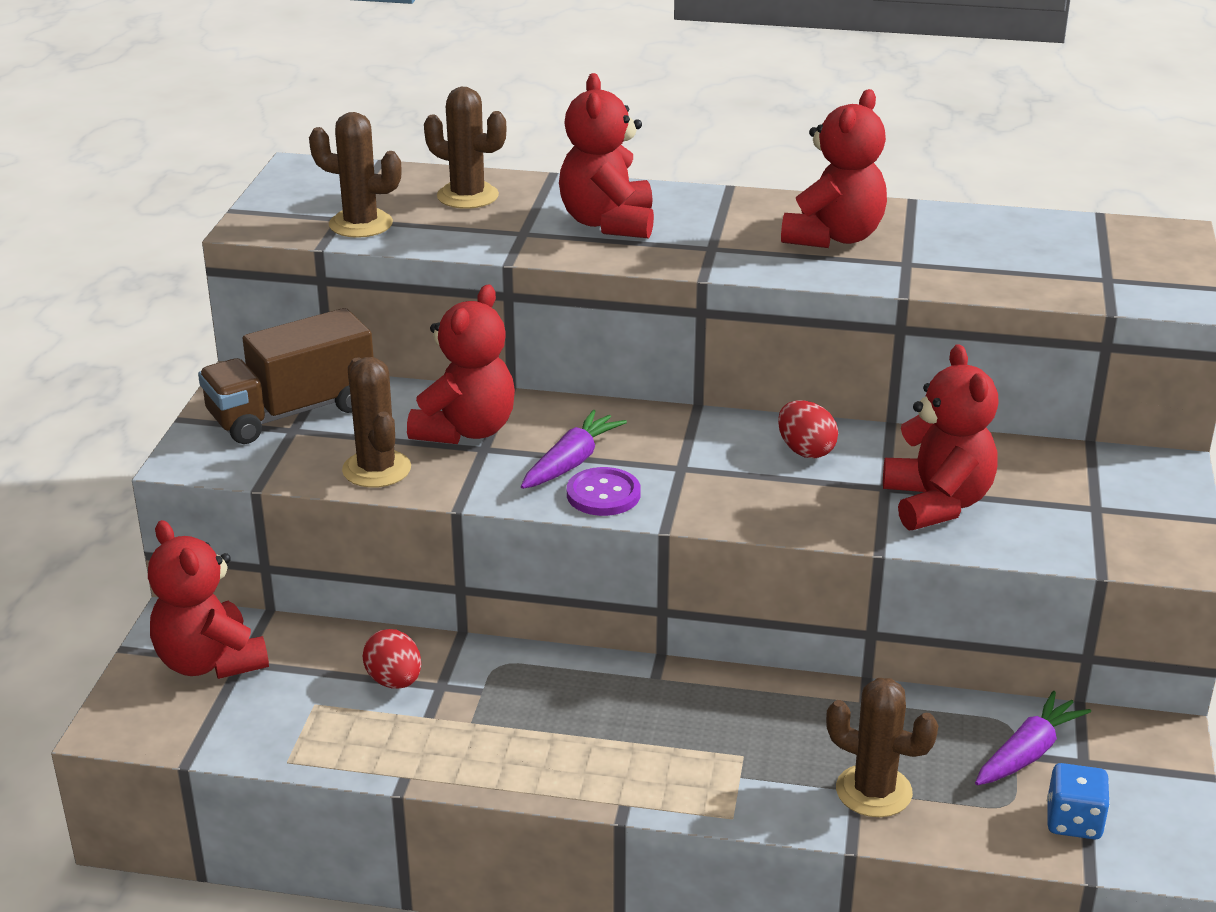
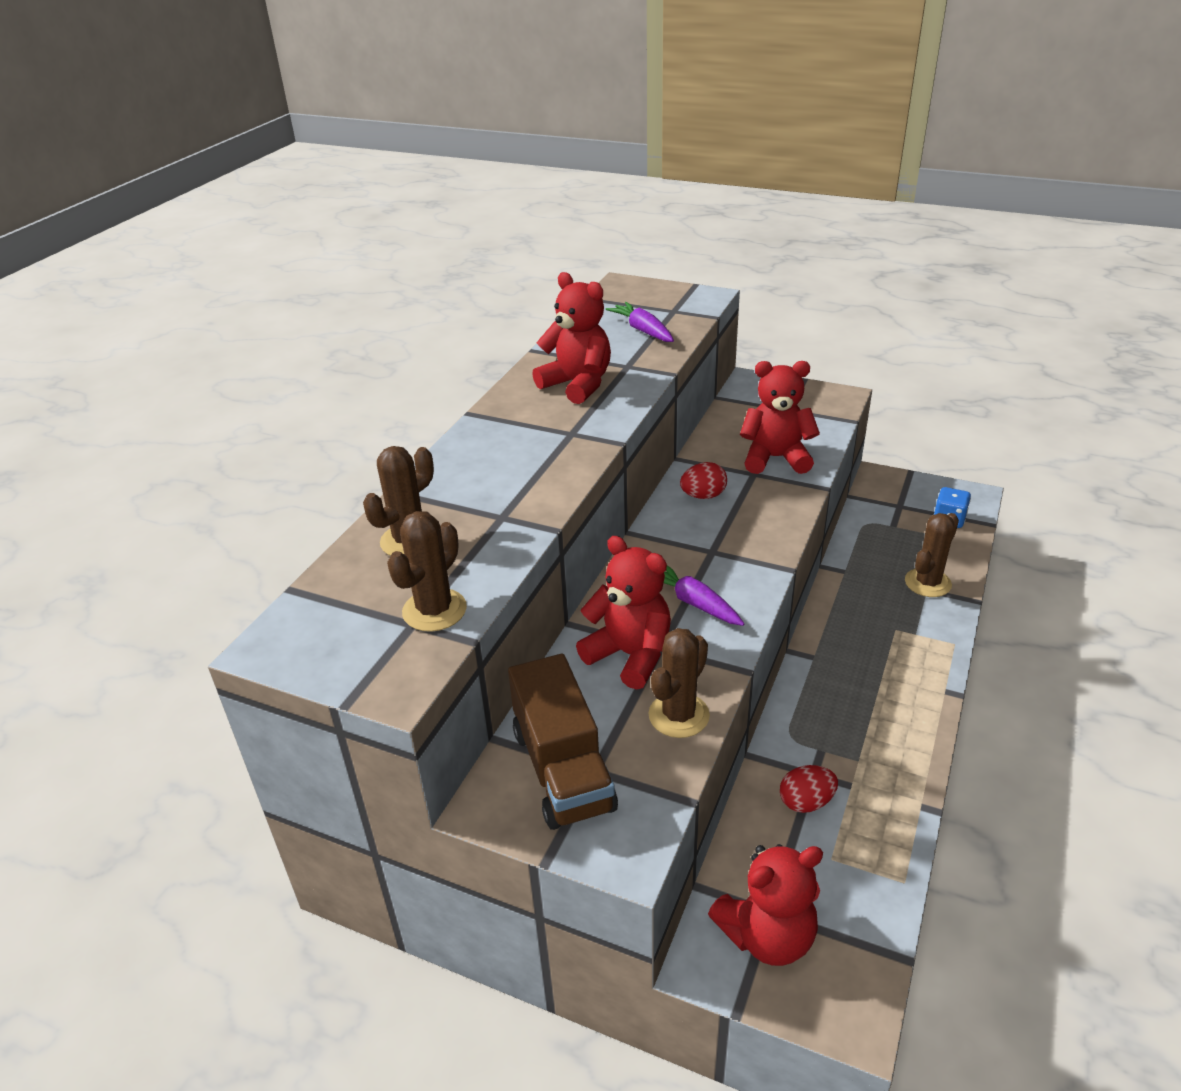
camera: 75 degrees left, 5 degrees up
(376, 469) = (679, 715): brown cactus -> brown cactus turned 45 degrees counterclockwise
(603, 494) = (741, 592): purple button -> none
(608, 223) = (506, 473): red teddy bear -> none
(1028, 753) = (892, 522): purple carrot -> purple carrot (643, 330)

